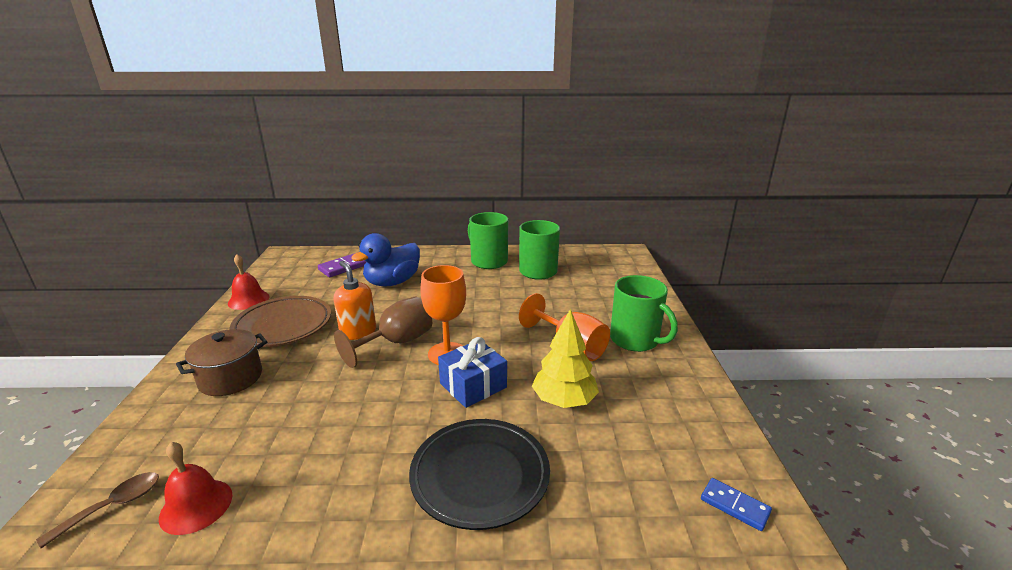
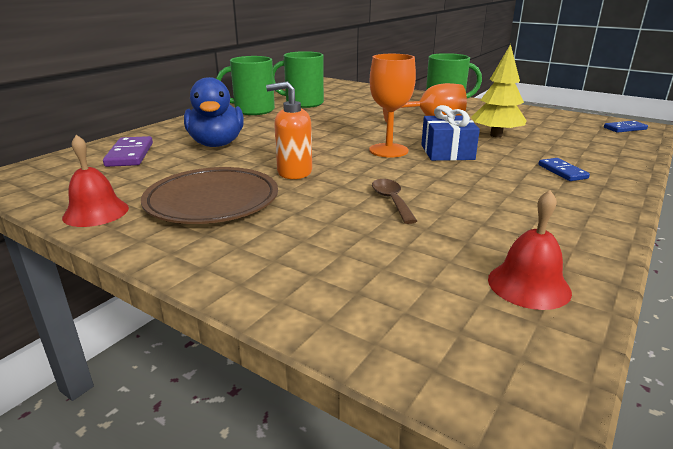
camera: 55 degrees left, 0 degrees up
(113, 506) = (495, 340): brown spoon -> brown spoon (391, 201)
(230, 378) = (291, 244): brown pot -> none
(396, 343) = (341, 162): brown goblet -> none
(480, 476) = (562, 171): black plate -> blue domino

